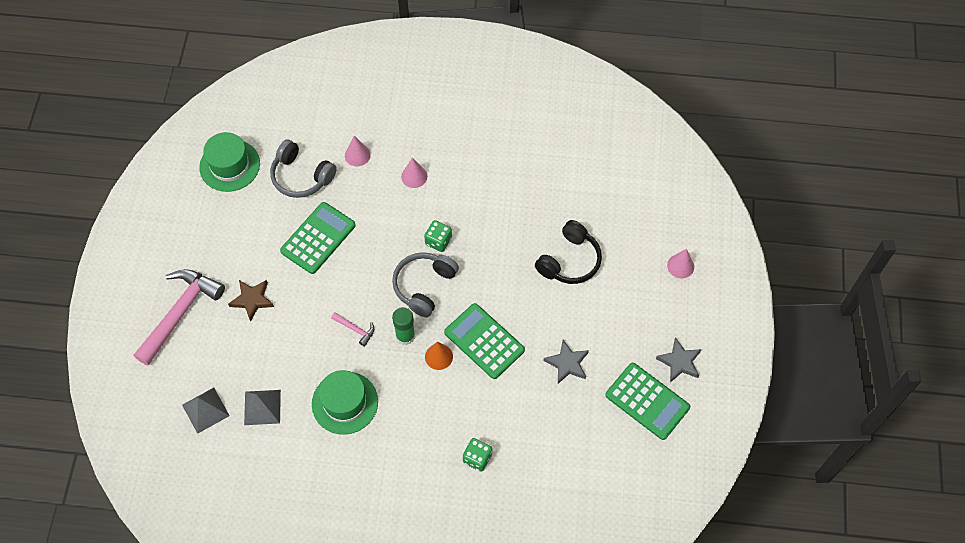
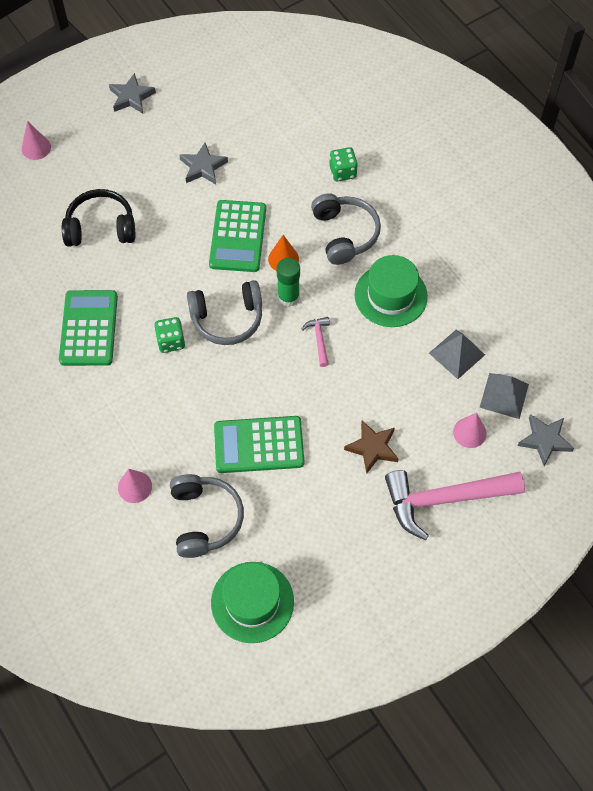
camera: 130 degrees left, 0 degrees up
(153, 407) = (544, 440): none -> grey star
(414, 176) = (116, 415): pink cone -> pink cone (469, 432)
(422, 414) = (345, 234): none -> grey headphones
(647, 401) = (186, 97): green calculator -> green calculator (89, 328)

